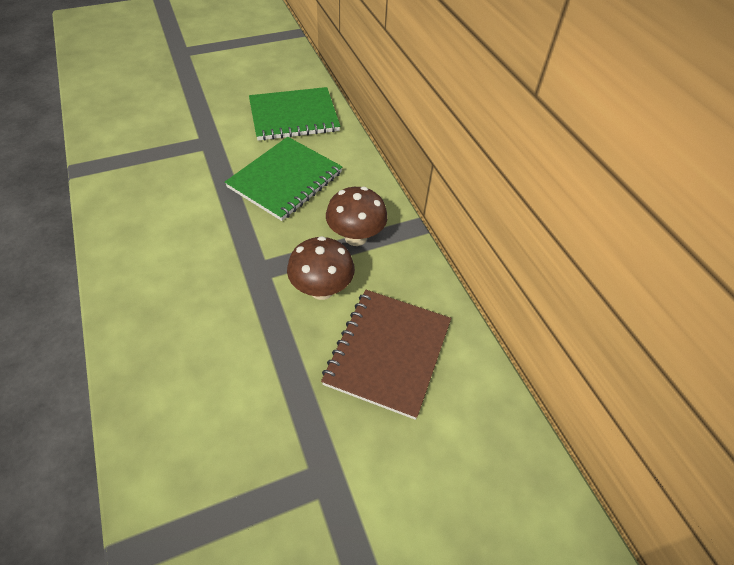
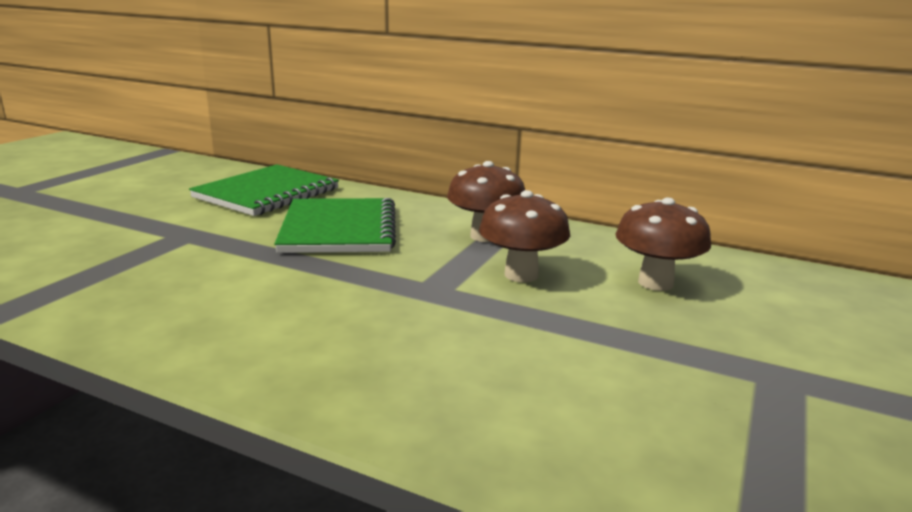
camera: 40 degrees left, 30 degrees down
(388, 353) = (655, 283): brown notebook -> brown mushroom

